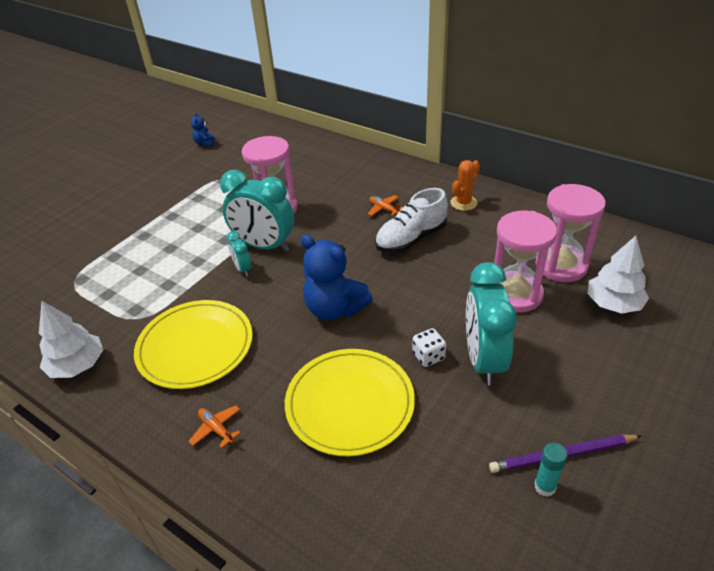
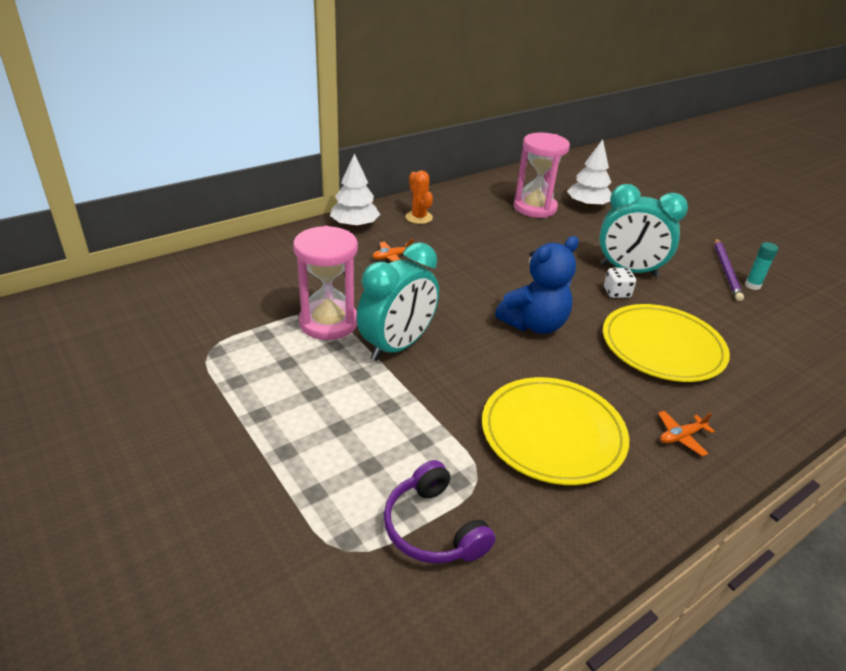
camera: 75 degrees left, 5 degrees down
(77, 365) = (548, 556): white tree -> white tree (355, 225)
(94, 309) = (433, 528): none -> purple headphones
(205, 143) = (86, 349): blue teddy bear -> none
(243, 269) = (431, 371): turquoise clock -> none
(411, 239) = (453, 257): white shoe -> none
(515, 294) = (559, 235): pink hourglass -> none

